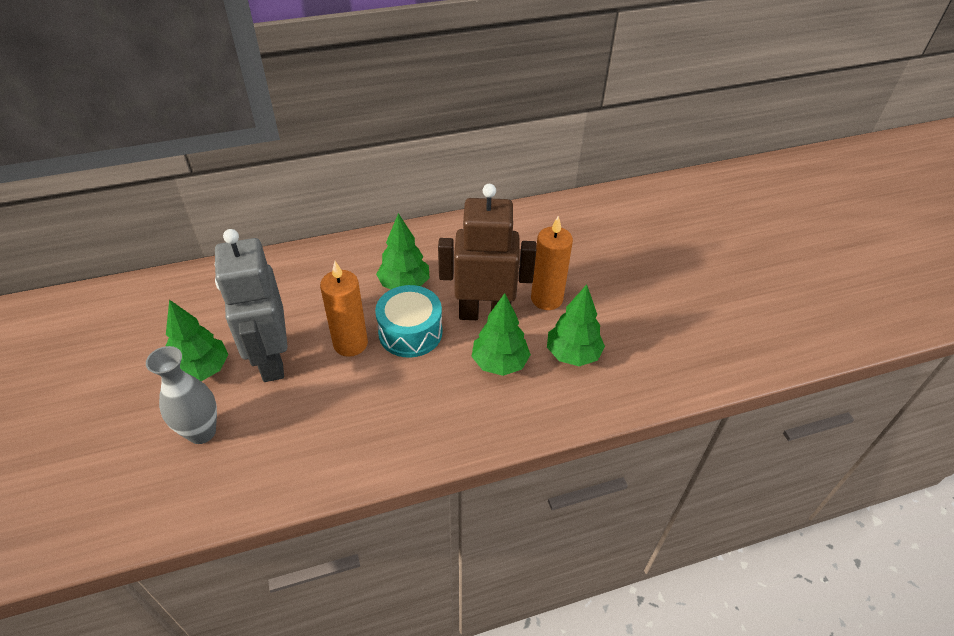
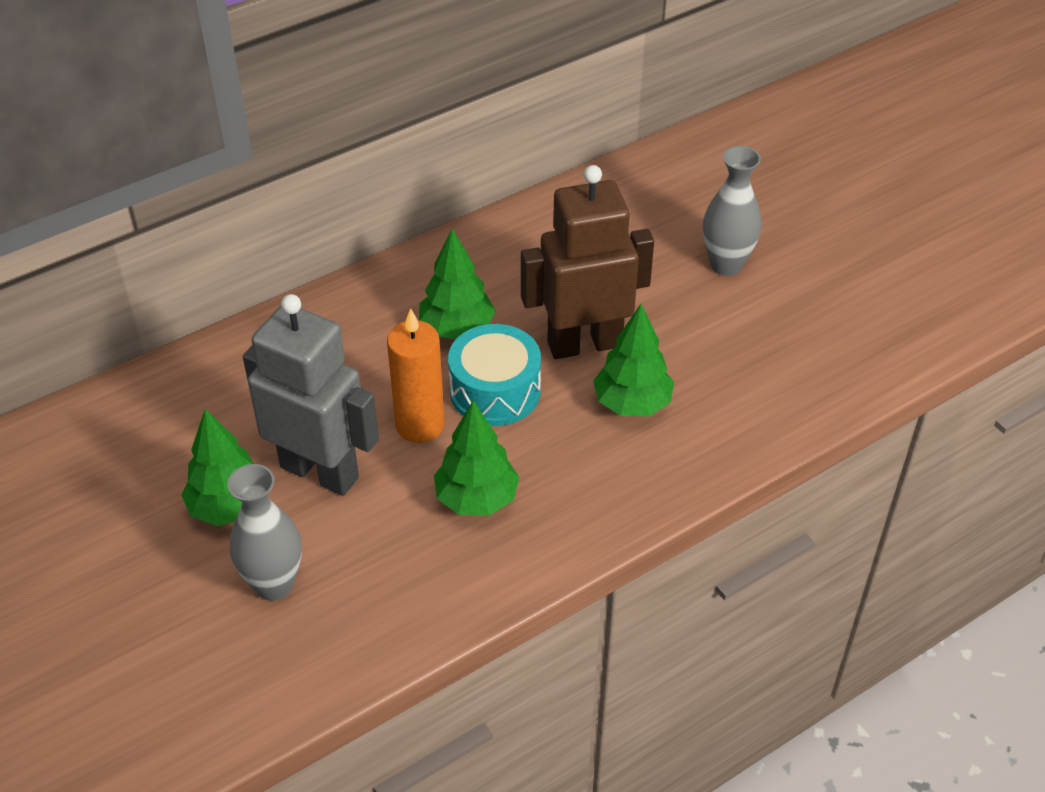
camera: 15 degrees left, 0 degrees up
(271, 360) = (320, 471): grey robot -> grey robot turned 150 degrees clockwise
(546, 299) = (659, 306): orange candle -> none
(572, 354) = (722, 371): green tree -> green tree (476, 499)
(604, 281) = (726, 265): none -> grey vase

